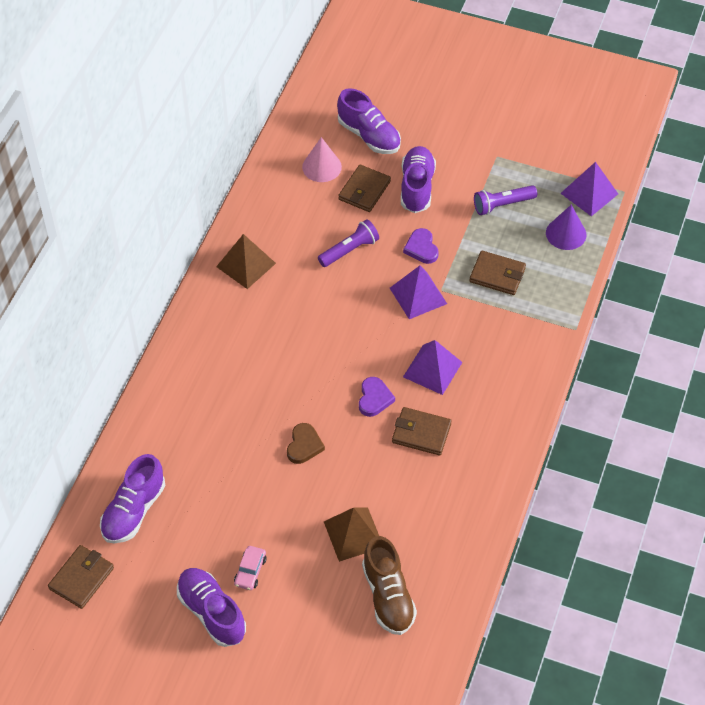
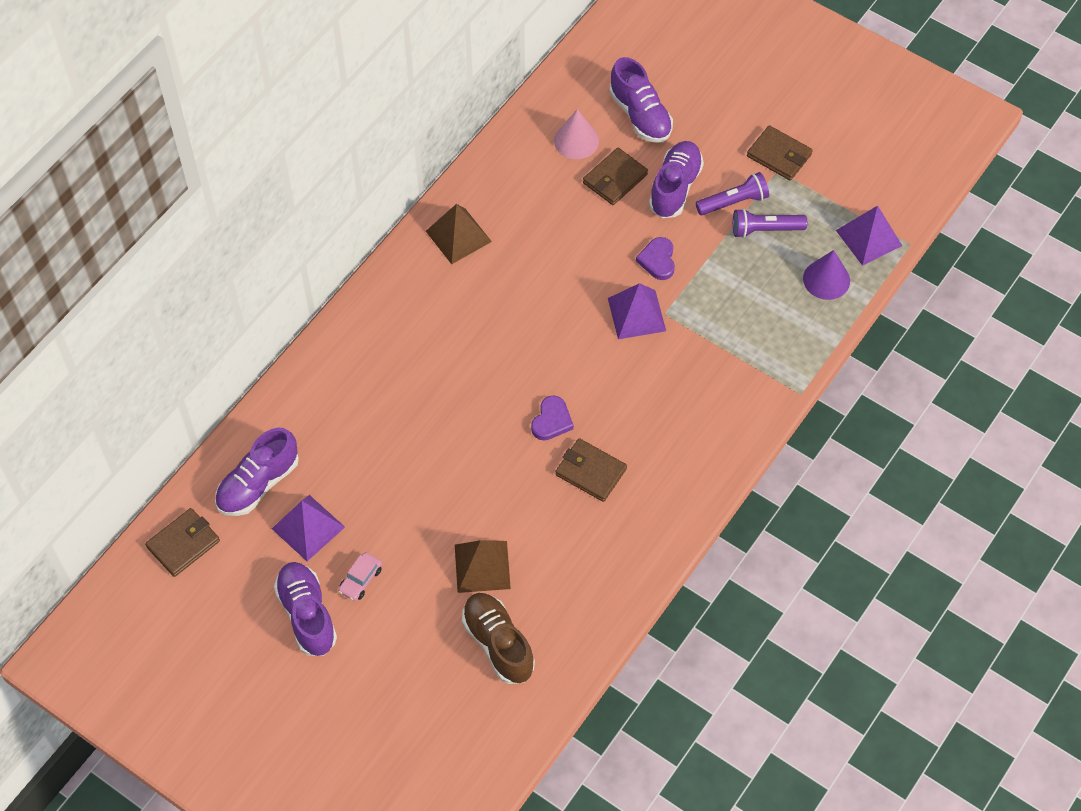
camera: 15 degrees right, 5 degrees up
(304, 445) = (459, 455): brown heart -> none
(349, 250) = (577, 245): purple flashlight -> purple flashlight (733, 202)
(388, 596) = (498, 643): brown shoe -> brown shoe turned 150 degrees clockwise
(432, 369) = (625, 402): purple pyramid -> purple pyramid (308, 527)
(497, 275) = (732, 310): brown wallet -> brown wallet (779, 155)

